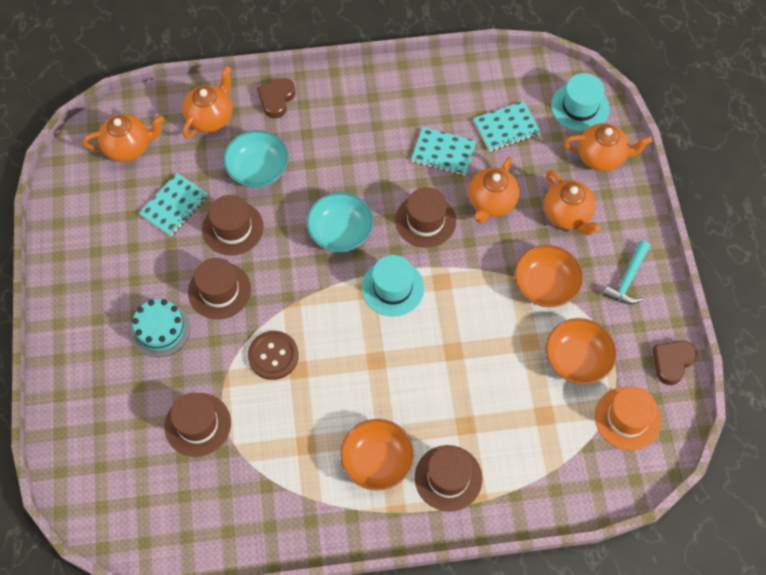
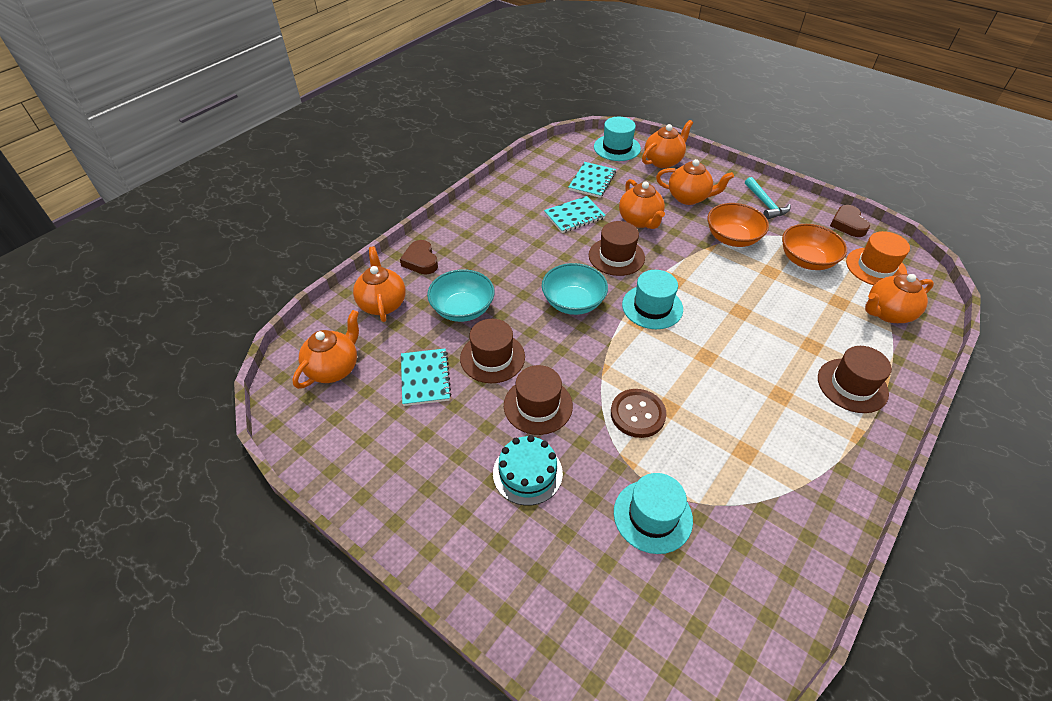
camera: 45 degrees left, 15 degrees down
(197, 424) = (652, 516): brown hat -> turquoise hat
(377, 461) = (801, 417): orange bowl -> none
(569, 459) = (887, 313): none -> orange teapot

